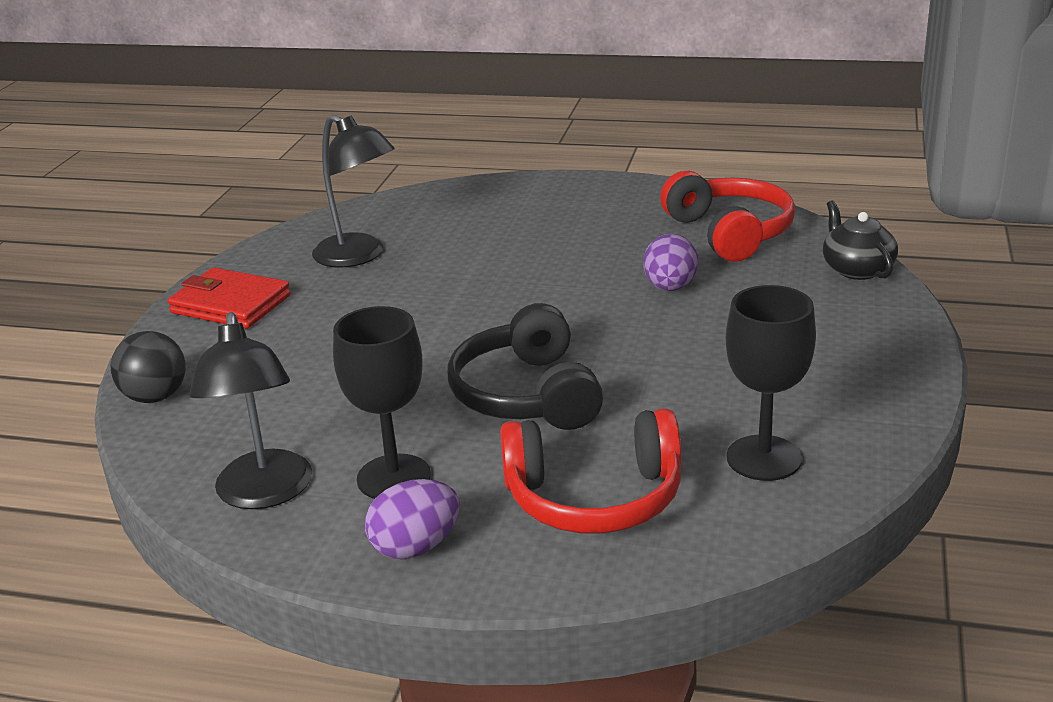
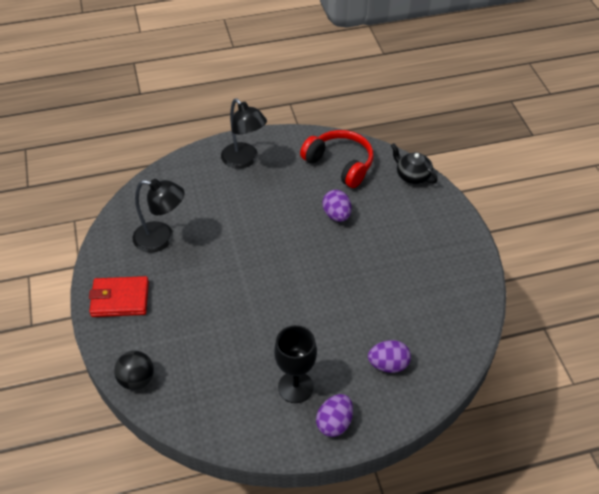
camera: 30 degrees left, 20 degrees up
(264, 494) = (244, 420): black lamp -> black lamp (244, 160)
(528, 394) = (319, 312): black headphones -> none
(594, 496) = (388, 365): red headphones -> purple egg
(764, 458) = (441, 316): black goblet -> none

